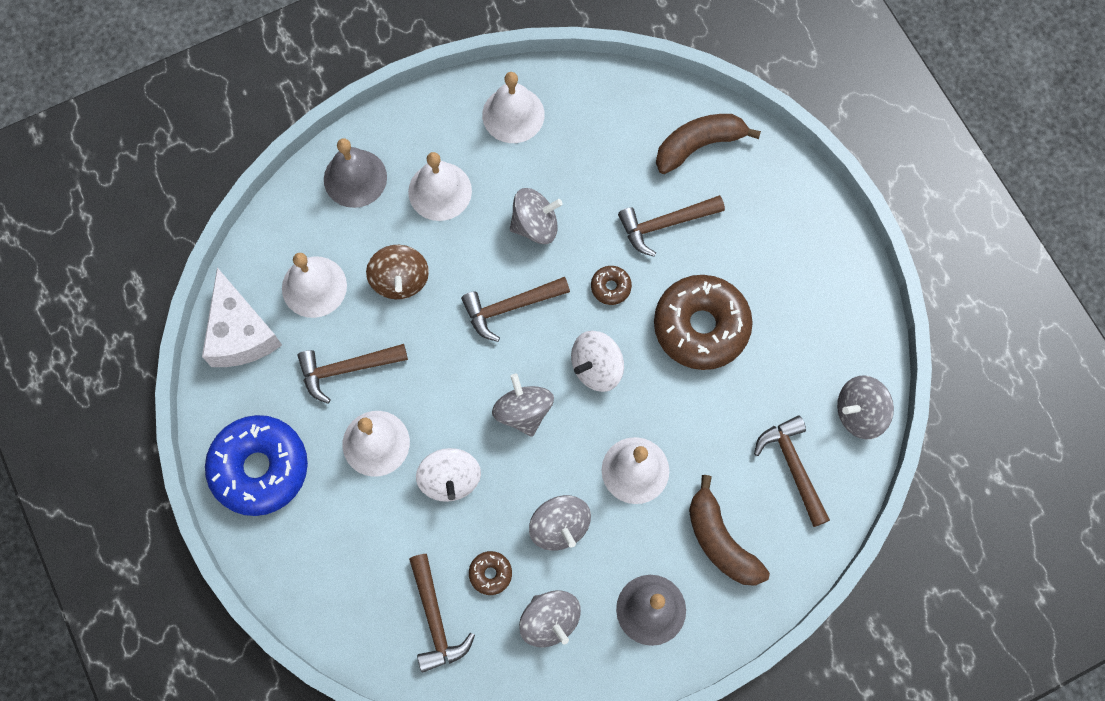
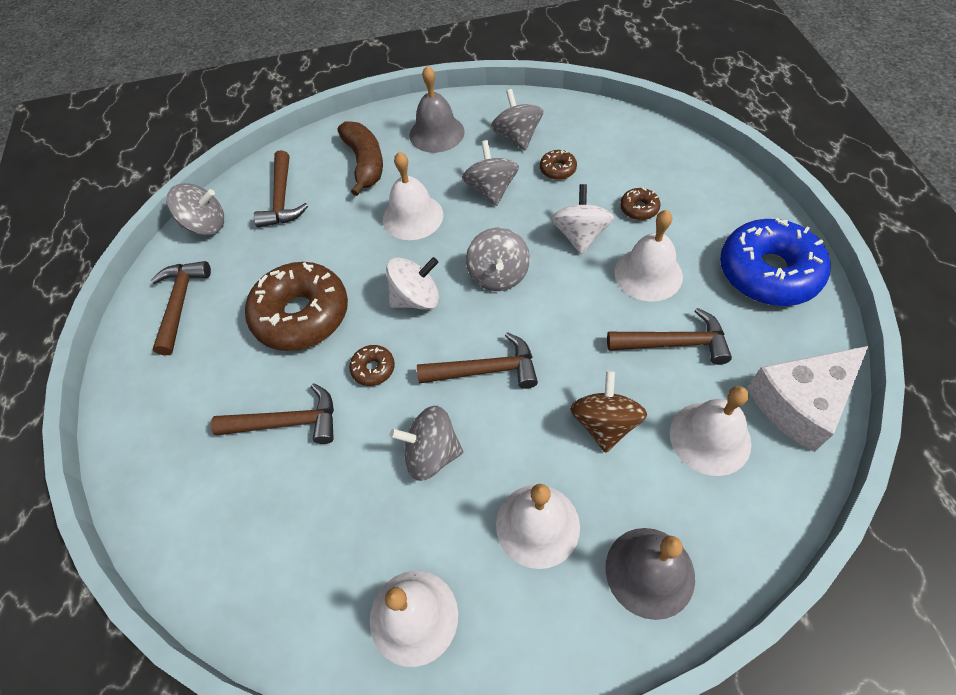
camera: 160 degrees left, 15 degrees down
(240, 333) = (800, 403): white cheese -> white cheese turned 120 degrees counterclockwise
(392, 530) = (639, 208): none -> brown donut
(435, 619) = (609, 150): brown hammer -> brown hammer (180, 304)
(699, 145) = (203, 509): brown banana -> none

